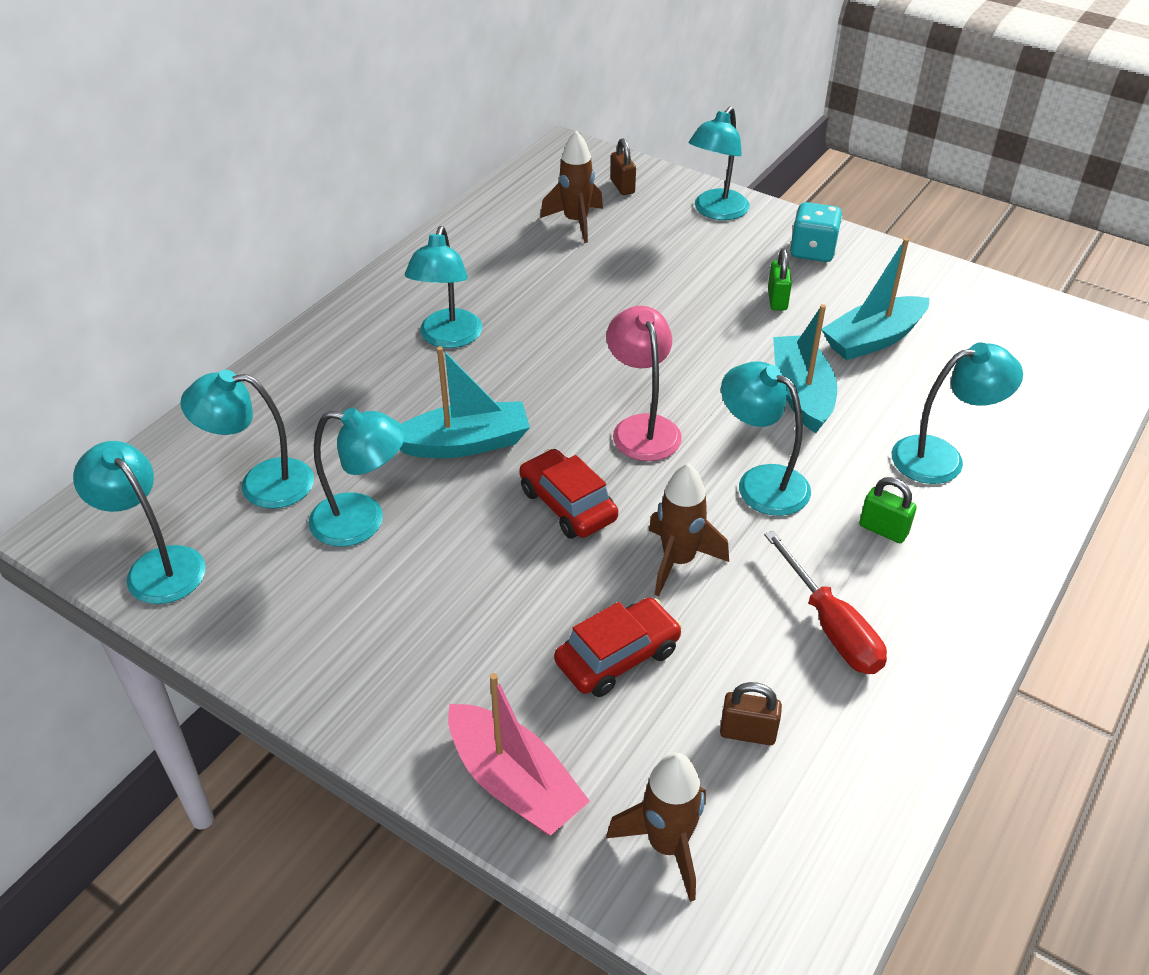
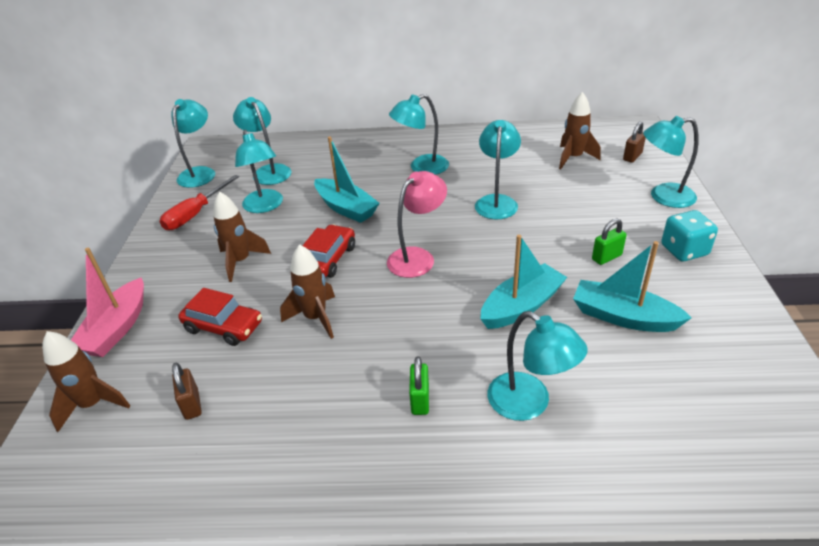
camera: 60 degrees right, 5 degrees down
(482, 594) = (241, 261): none -> brown rocket
(761, 482) = (414, 323): turquoise lamp -> turquoise lamp (496, 202)
(831, 626) = (305, 409): red screwdriver -> red screwdriver (195, 214)

